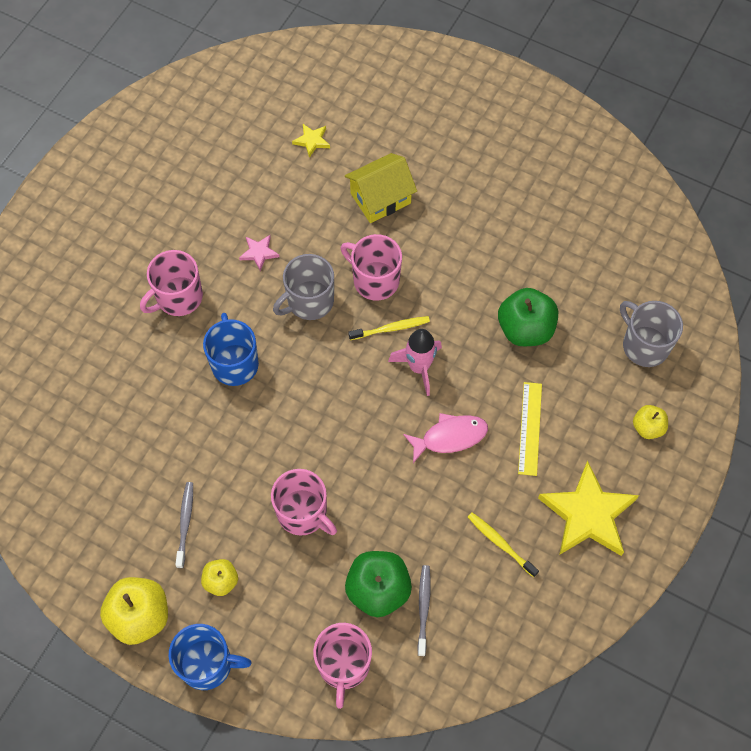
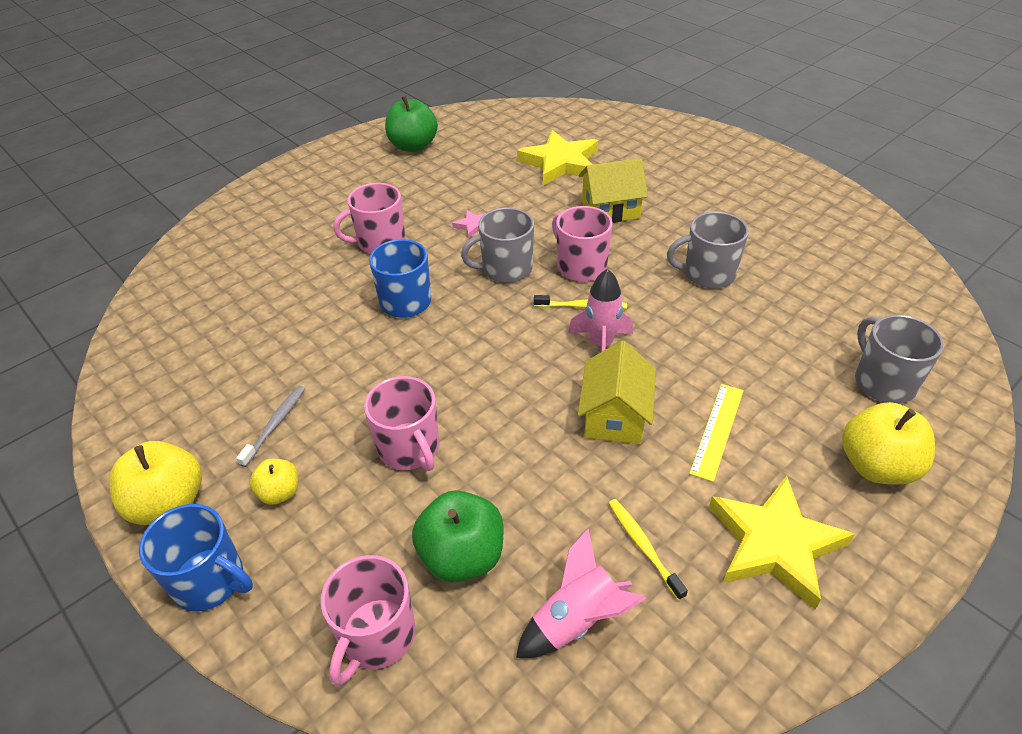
camera: 20 degrees right, 20 degrees down
(312, 141) = (560, 163): yellow star -> yellow star, size x2.26
(423, 608) = (513, 596): grey toothbrush -> none
(450, 437) = (614, 416): pink fish -> yellow house
(471, 612) = (576, 620): none -> pink rocket
(487, 261) = (707, 274): none -> grey mug
(525, 329) = (735, 337): green apple -> green apple (413, 146)
(647, 427) = (876, 466): yellow apple -> yellow apple, size x1.78

